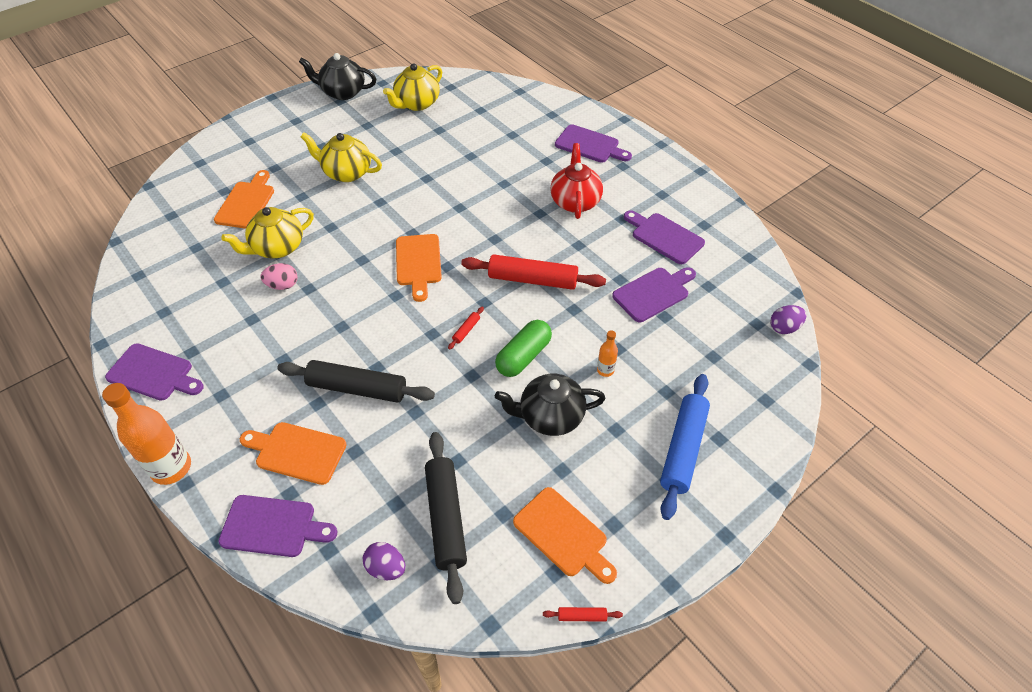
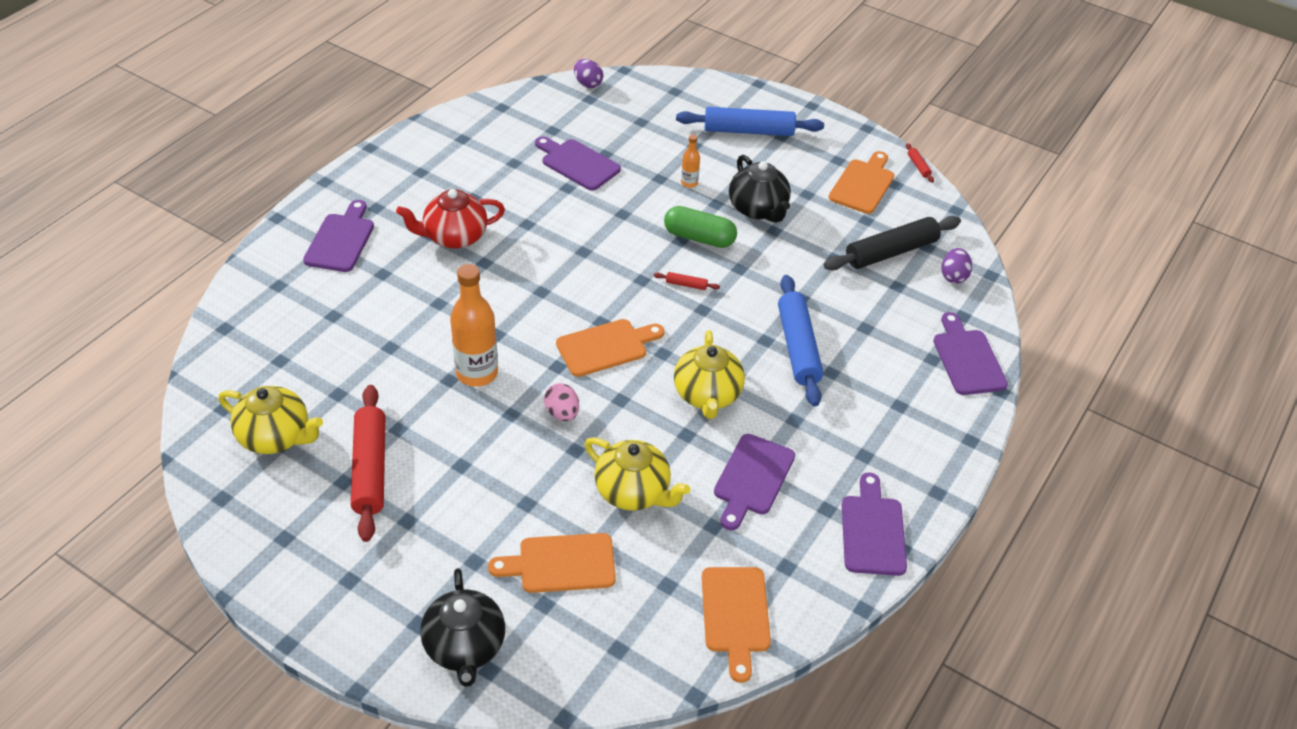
camera: 110 degrees left, 5 degrees down
(171, 468) = (963, 459): orange bottle -> orange bottle (477, 373)
(282, 285) = (692, 461): pink egg -> pink egg (562, 413)
(297, 452) = (890, 368): orange cutting board -> orange cutting board (735, 615)
(342, 92) = (258, 543): black teapot -> black teapot (465, 647)
(346, 172) = (462, 469): yellow teapot -> yellow teapot (707, 395)
(357, 388) = (798, 347): black rolling pin -> blue rolling pin
(532, 280) = (594, 249): red rolling pin -> red rolling pin (370, 469)
(664, 237) = (492, 164): purple cutting board -> purple cutting board (752, 478)

